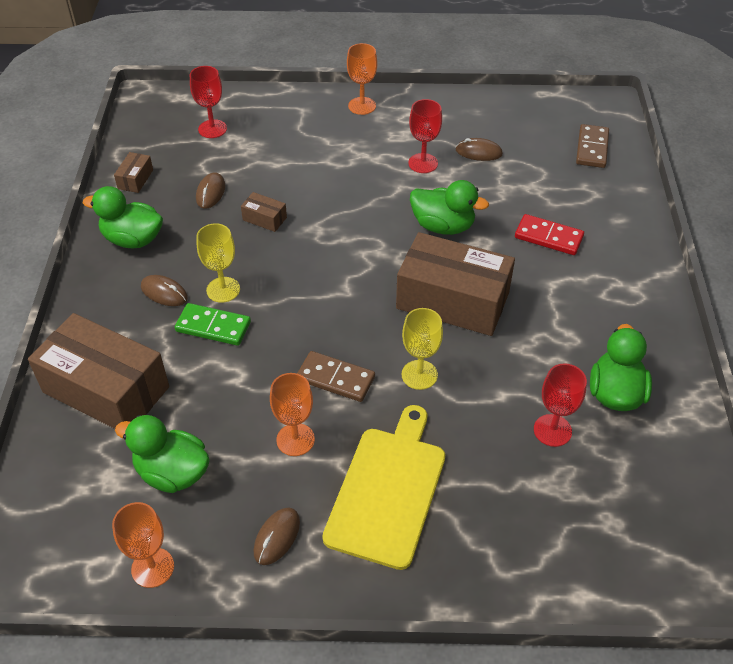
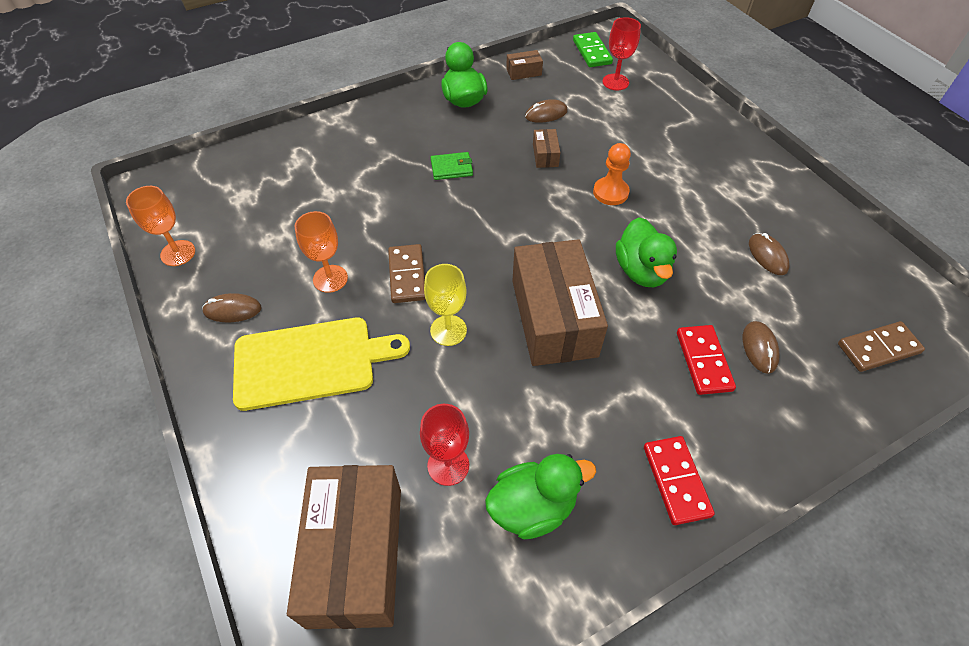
camera: 60 degrees right, 5 degrees up
(106, 389) = (316, 156): brown box -> brown box (355, 555)
(164, 293) = (425, 140): brown mouse -> brown mouse (759, 348)
(172, 473) = (263, 224): green duck -> none
(213, 326) = (411, 180): green domino -> green domino (592, 52)
(223, 290) = (451, 168): yellow goblet -> green wallet
(345, 201) = (610, 192): none -> orange pawn
(362, 106) = (739, 150): orange goblet -> none
(423, 163) = (709, 222): red goblet -> none
(635, 303) = (676, 481): none -> red domino

